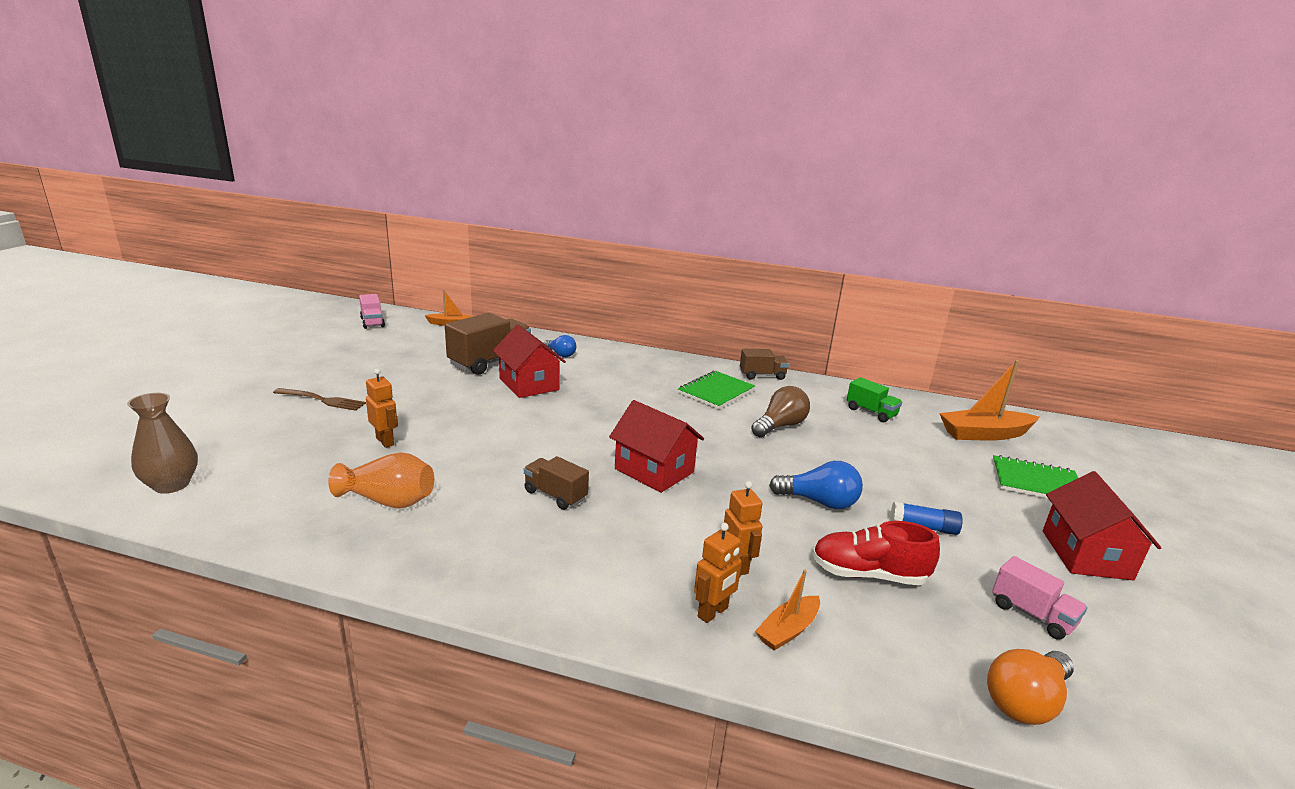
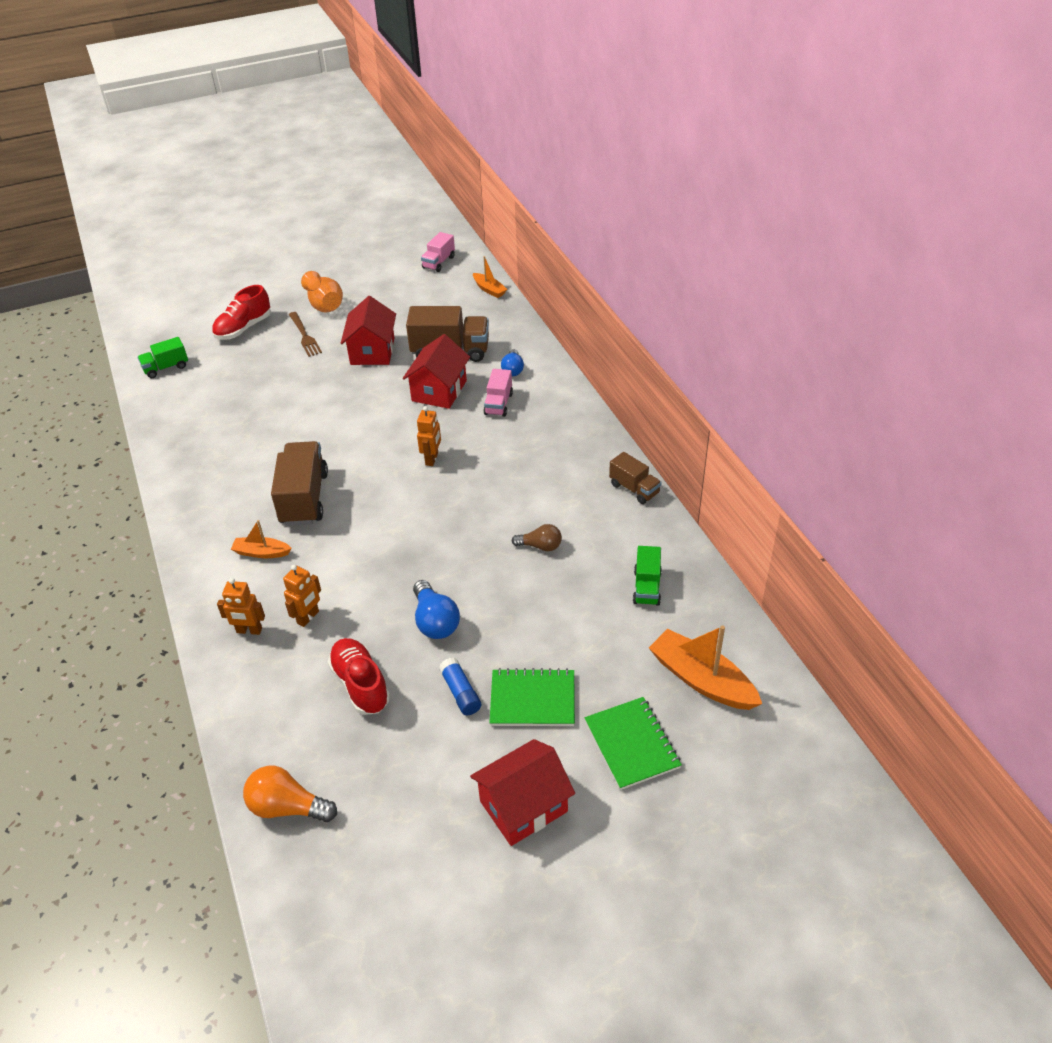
camera: 55 degrees right, 20 degrees up
(171, 485) = (166, 368): brown vase -> green truck
(230, 420) = (243, 328): none -> red shoe
(385, 441) = (287, 394): orange robot -> orange robot (432, 459)
(389, 501) = (228, 443): orange vase -> orange vase (324, 304)
(555, 495) = (304, 498): brown truck -> brown truck, size x1.76
(654, 470) = (385, 520): red house -> red house (372, 351)
(716, 392) = (559, 481): green notebook -> green notebook (532, 700)
(780, 426) = (540, 546): brown light bulb -> brown light bulb, size x0.66
(788, 630) = (261, 670): orange boat -> orange boat (261, 552)
(1032, 614) = (394, 789): pink truck -> pink truck (498, 404)

